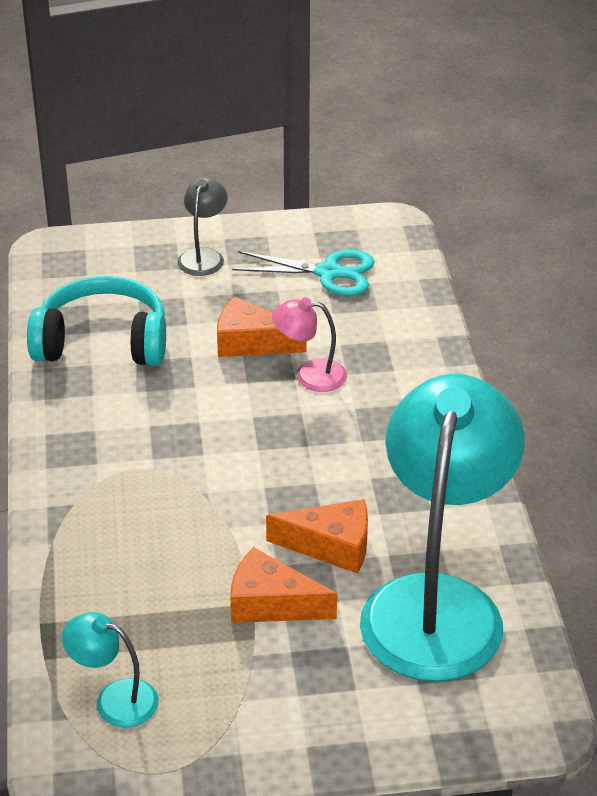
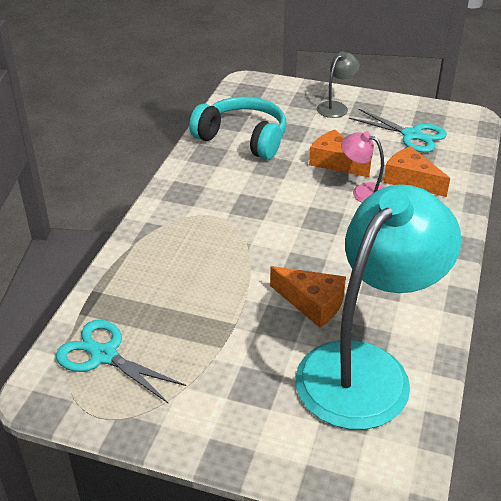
camera: 25 degrees right, 0 degrees up
(114, 699) = (104, 355): turquoise lamp -> turquoise scissors
(271, 603) = (247, 328): orange cheese -> orange cheese (411, 180)

